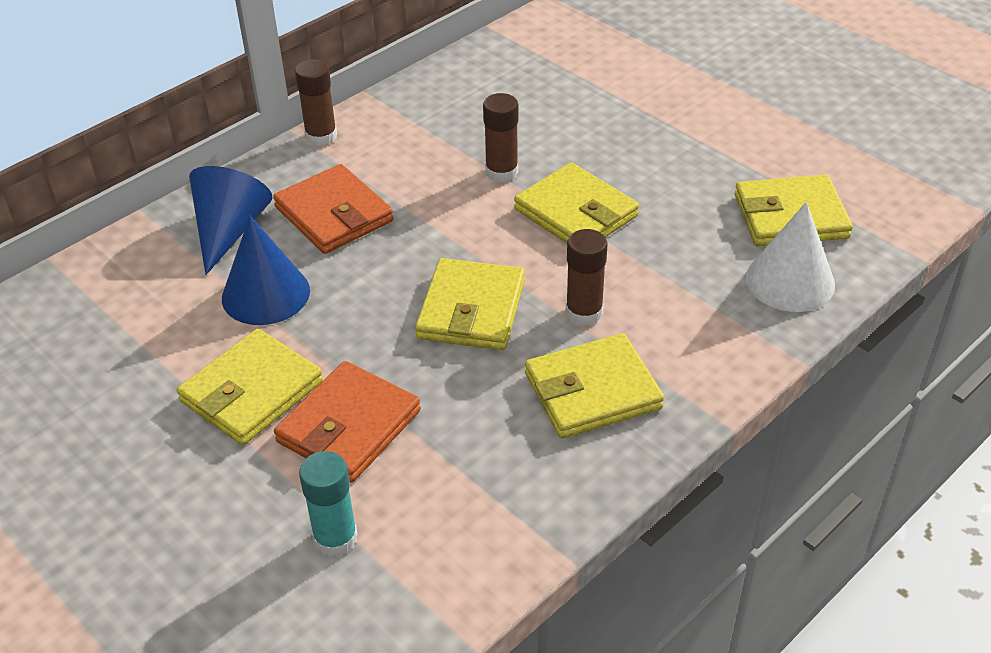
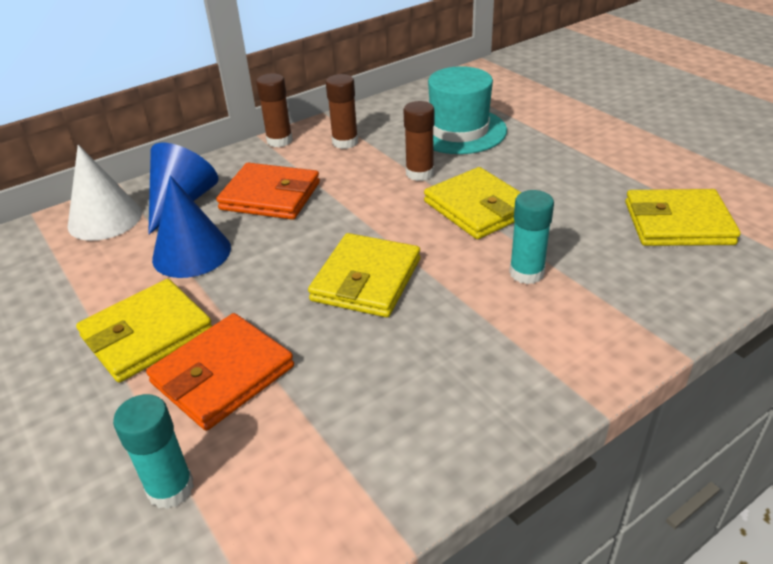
camera: 10 degrees right, 5 degrees down
(334, 214) = (270, 196): orange wallet -> orange wallet turned 45 degrees counterclockwise
(536, 109) = (459, 131): none -> turquoise hat
(584, 312) = (470, 290): brown glue stick -> brown glue stick (345, 142)
(592, 391) = (466, 364): yellow wallet -> none
(639, 288) = (526, 273): none -> turquoise glue stick
(790, 281) = (675, 278): white cone -> white cone (105, 219)

